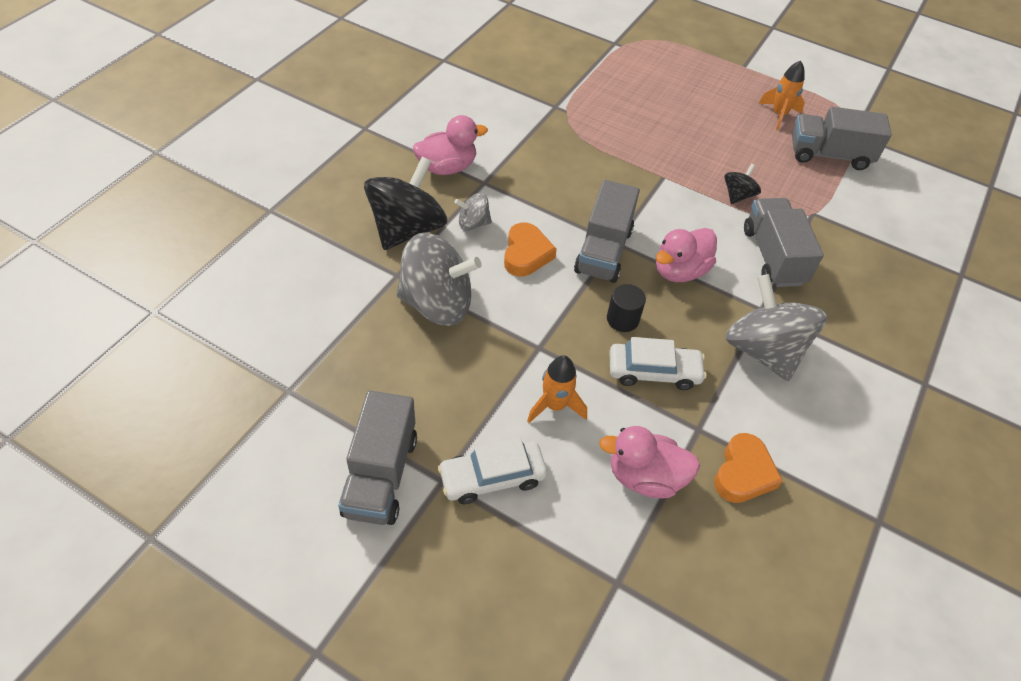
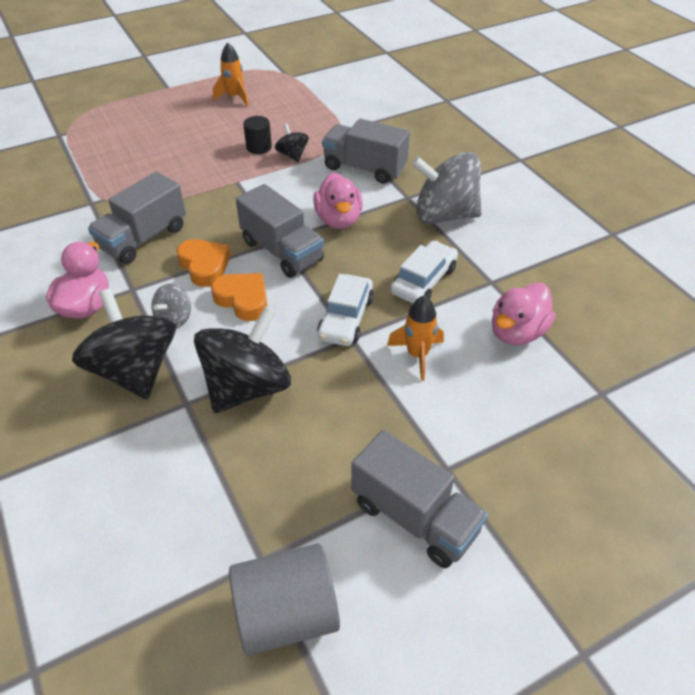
camera: 55 degrees left, 5 degrees down
(254, 427) = (286, 614): none -> grey cylinder
(437, 303) = (247, 387): grey spinning top -> black spinning top
(492, 477) = (464, 430): white car -> white car (345, 318)
(622, 319) = (360, 273): black cylinder -> black cylinder (259, 147)
(743, 473) = (542, 278): orange heart -> orange heart (204, 266)
(829, 155) = (296, 96): grey truck -> grey truck (143, 238)

